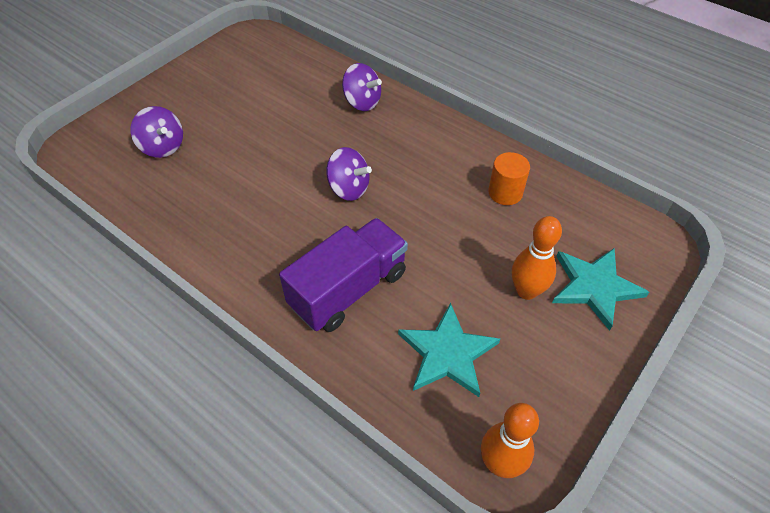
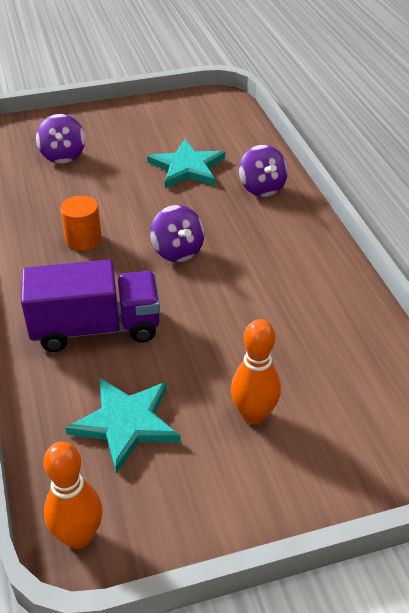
camera: 35 degrees right, 10 degrees down
(505, 192) = (322, 322): orange cylinder -> orange cylinder (83, 239)
(594, 287) = (328, 449): turquoise star -> turquoise star (187, 167)

